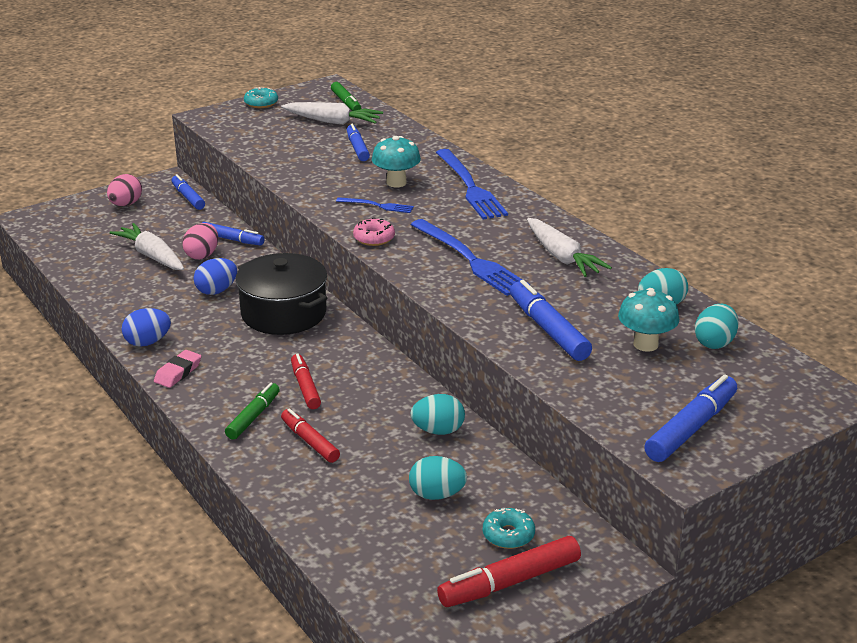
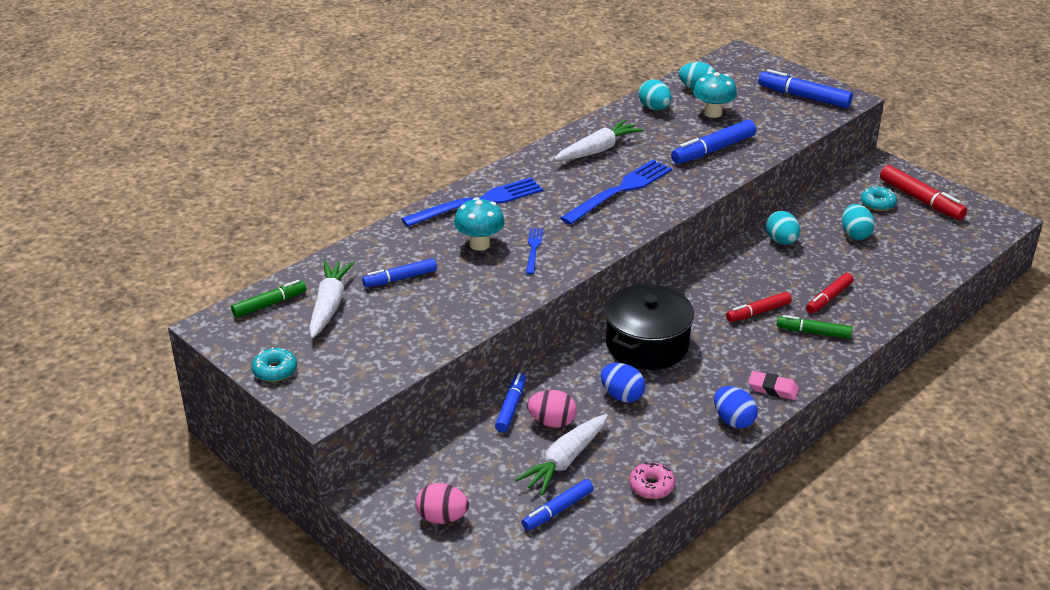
camera: 100 degrees left, 5 degrees up
(188, 197) = (413, 466): blue marker -> blue marker (557, 510)
(374, 238) = (600, 243): pink donut -> pink donut (651, 486)

